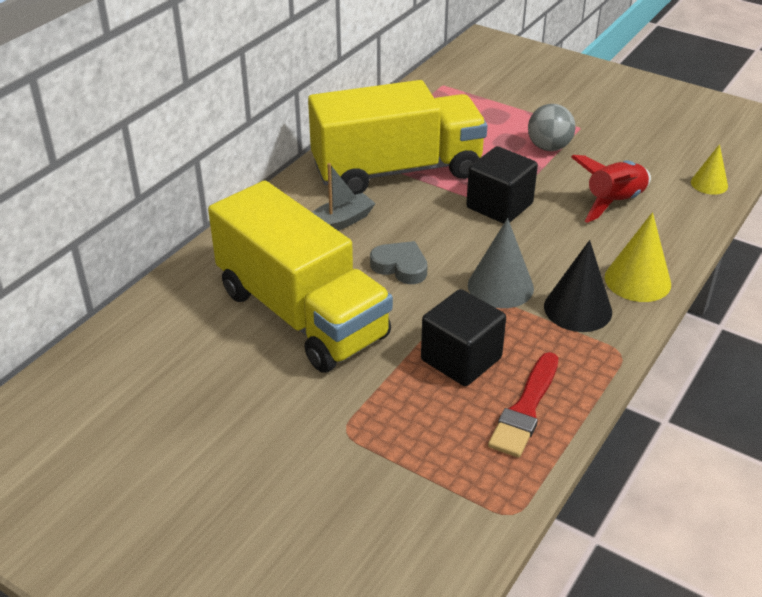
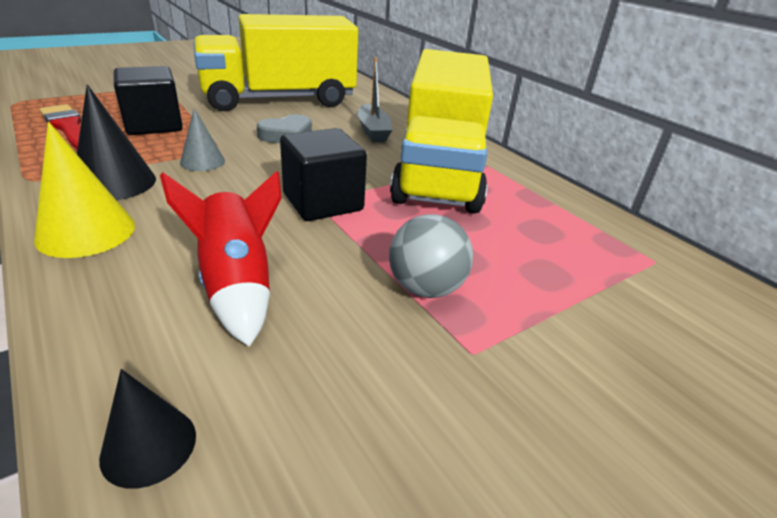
camera: 110 degrees right, 5 degrees down
(500, 286) = (202, 161): grey cone -> grey cone, size x0.63
(709, 184) = (149, 446): yellow cone -> black cone

